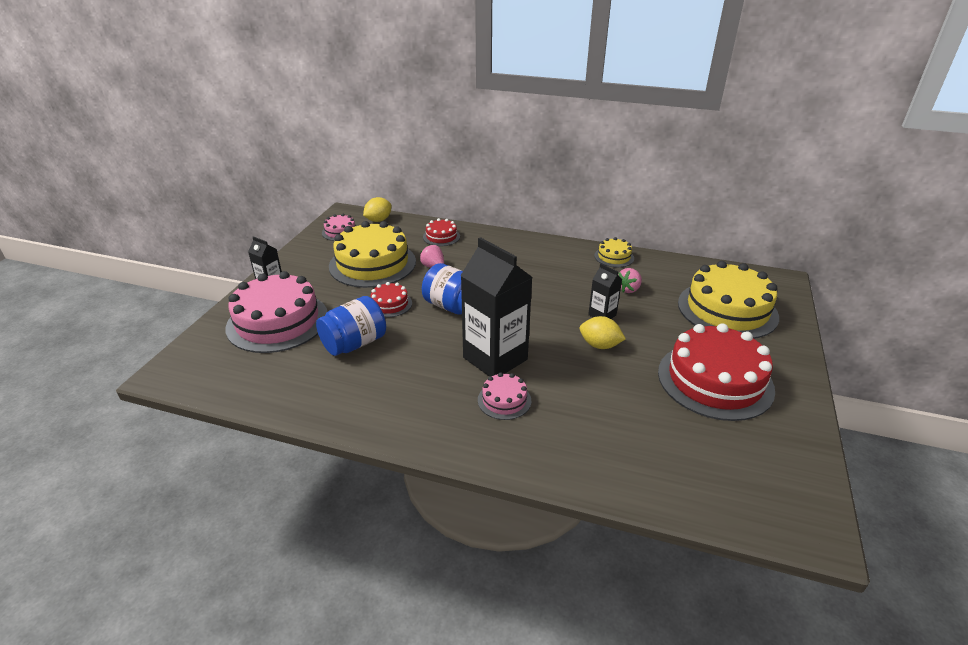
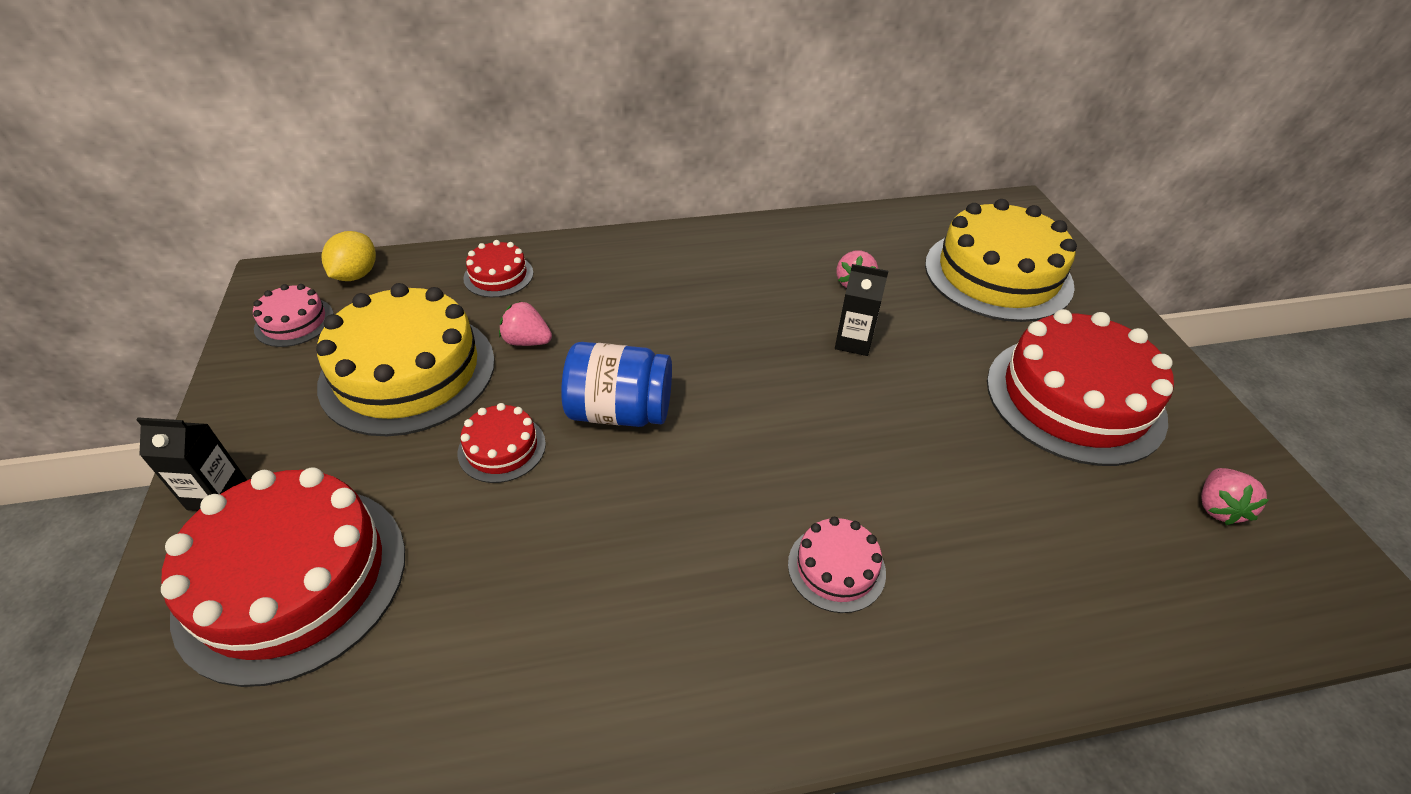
camera: 30 degrees left, 10 degrees up
(277, 321) = (293, 579): pink cake -> red cake
(354, 343) = (493, 564): blue jar -> none
(495, 358) = (761, 489): black carton -> none
(599, 345) = (891, 398): yellow lemon -> none
(614, 257) = (792, 233): yellow cake -> none
(756, 458) = (1217, 507): none -> pink strawberry

